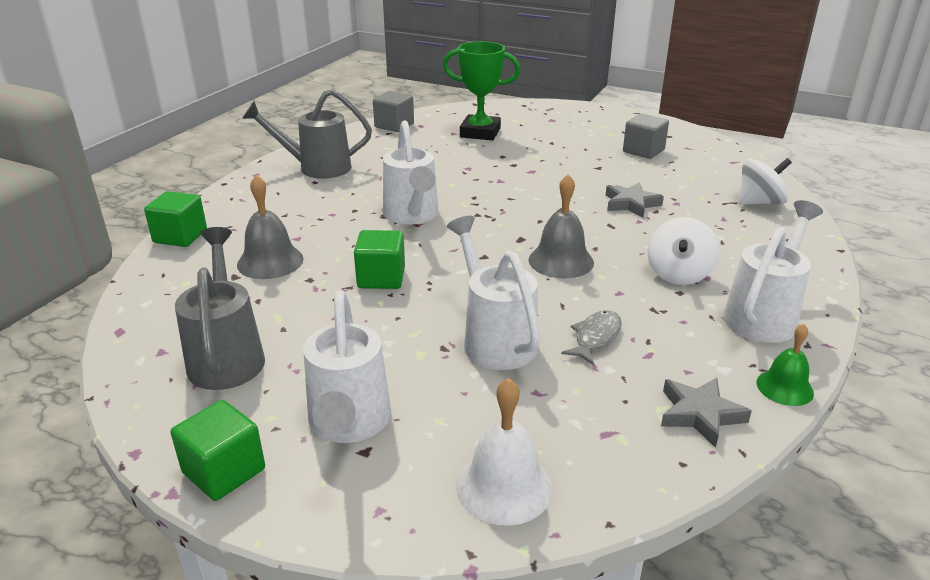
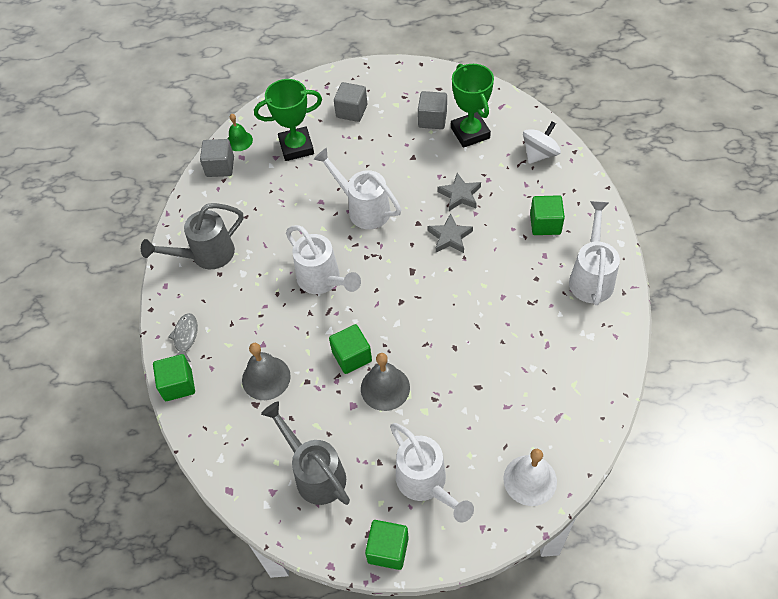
camera: 25 degrees left, 25 degrees up
(495, 339) = (457, 376): white watering can -> white watering can (363, 209)
(559, 127) = (351, 111): none -> grey cube
(561, 261) = (451, 282): grey bell -> grey bell (385, 388)
(595, 337) = (511, 345): grey fish -> grey fish (185, 337)
(678, 274) = (527, 260): white spinning top -> none
(681, 169) = (470, 133): none -> green trophy
(700, 414) = (595, 378): grey star -> grey star (450, 237)
(727, 253) = (545, 224): none -> green cube
(784, 387) = (626, 335): green bell -> green bell (239, 141)

